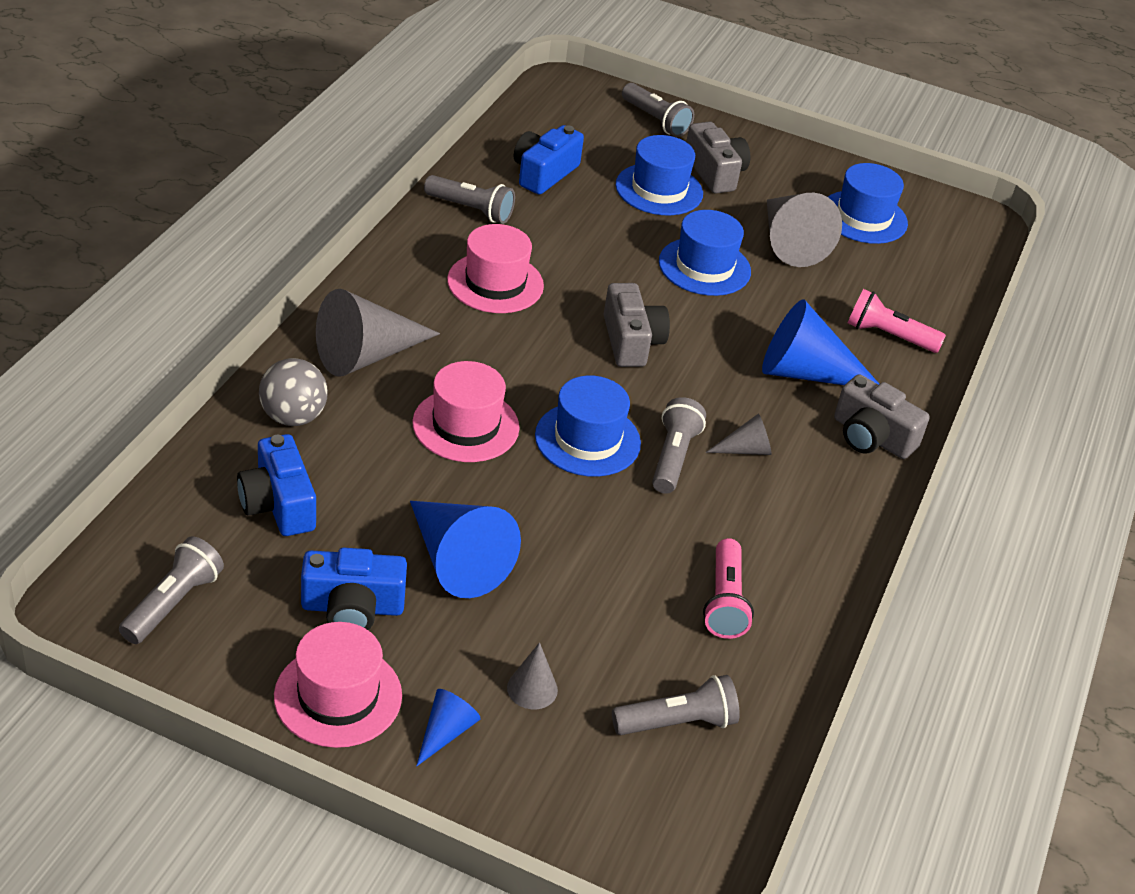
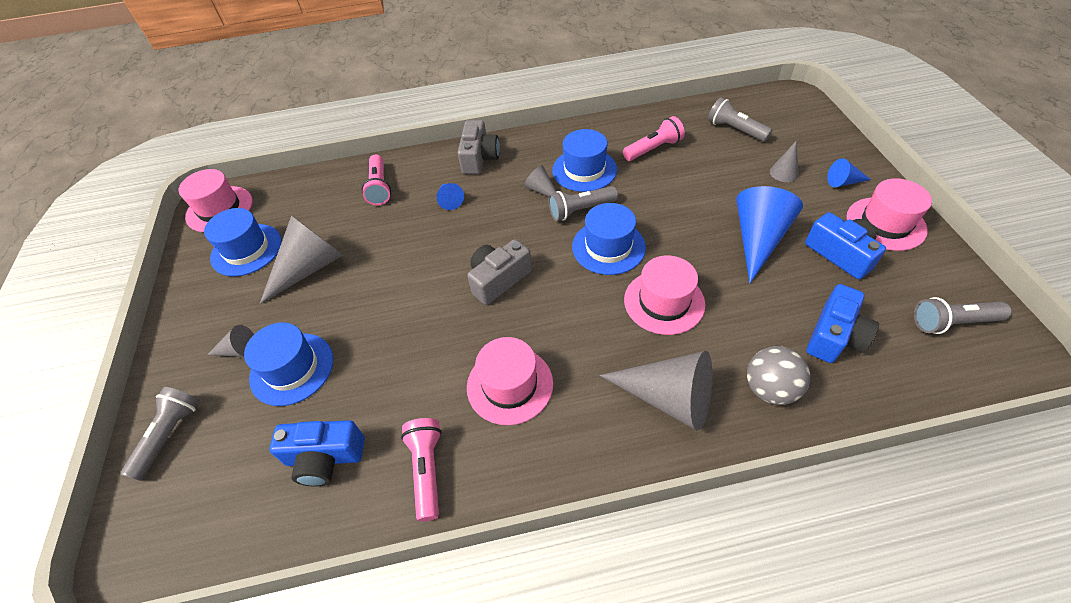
camera: 115 degrees left, 10 degrees up
(471, 210) = (427, 470): grey flashlight -> pink flashlight
(704, 267) = (379, 291): blue hat -> blue hat (584, 170)
(715, 172) = (238, 350): grey camera -> grey cone
(806, 373) = (449, 200): blue cone -> blue cone, size x0.49
(960, 223) = (219, 209): none -> pink hat

